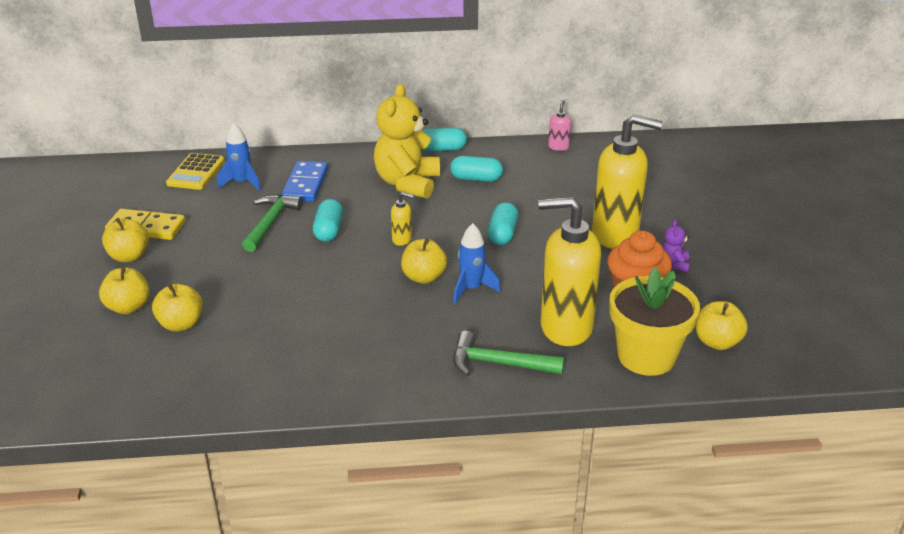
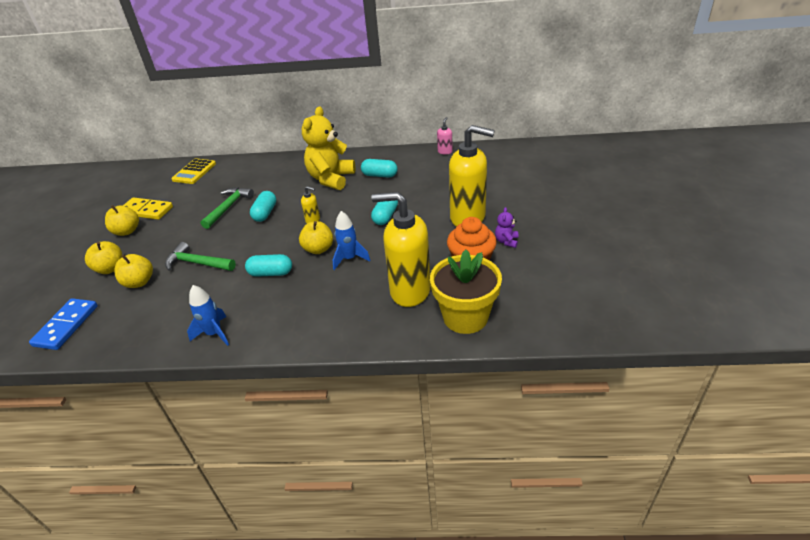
camera: 10 degrees right, 5 degrees up
(242, 183) = (221, 179): blue rocket -> blue rocket (214, 333)
(306, 184) = (262, 180): blue domino -> blue domino (66, 326)
(441, 149) = (362, 154): turquoise capsule -> turquoise capsule (271, 273)
(498, 363) = (350, 320): green hammer -> green hammer (197, 263)
(717, 342) = (525, 306): yellow apple -> none

